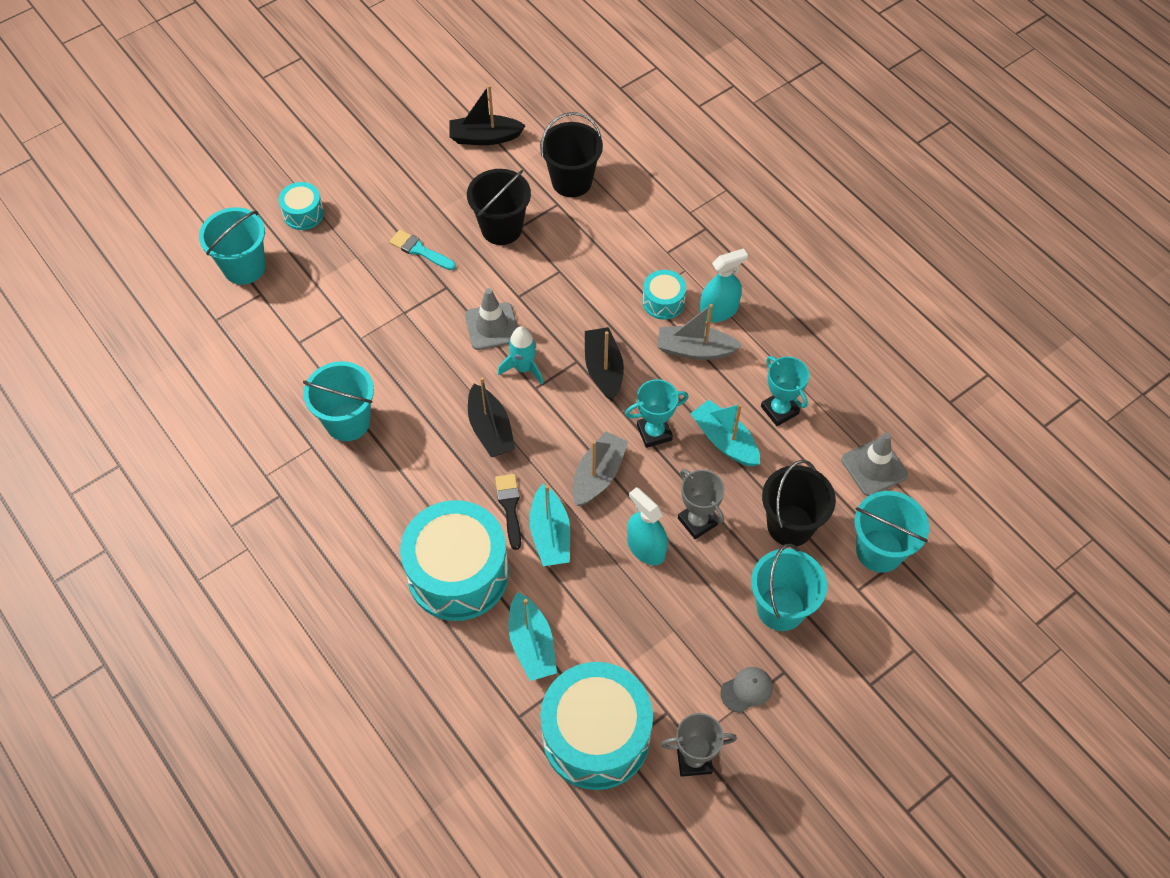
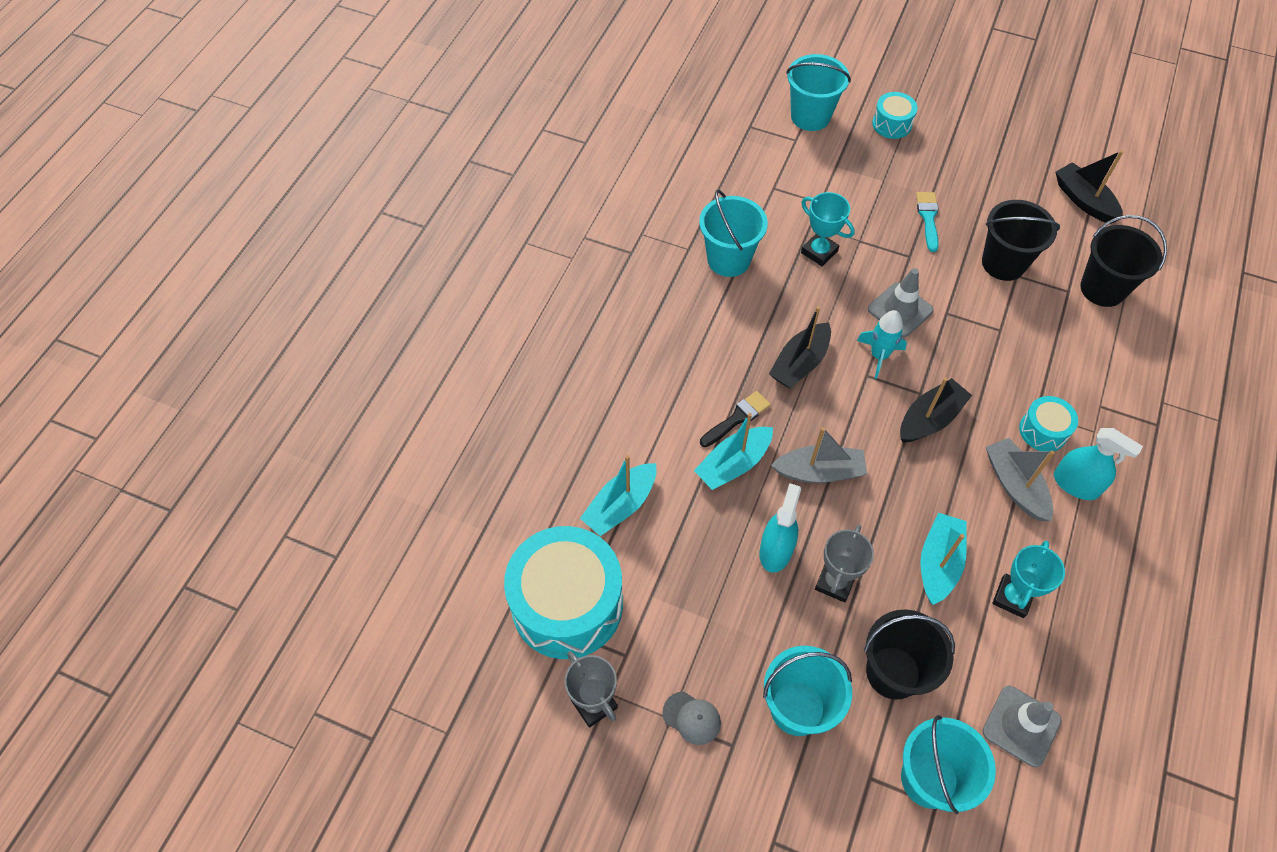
camera: 60 degrees right, 0 degrees up
(458, 573) = (648, 413): turquoise drum -> none
(654, 432) = (898, 496): turquoise trophy -> turquoise trophy (819, 252)

